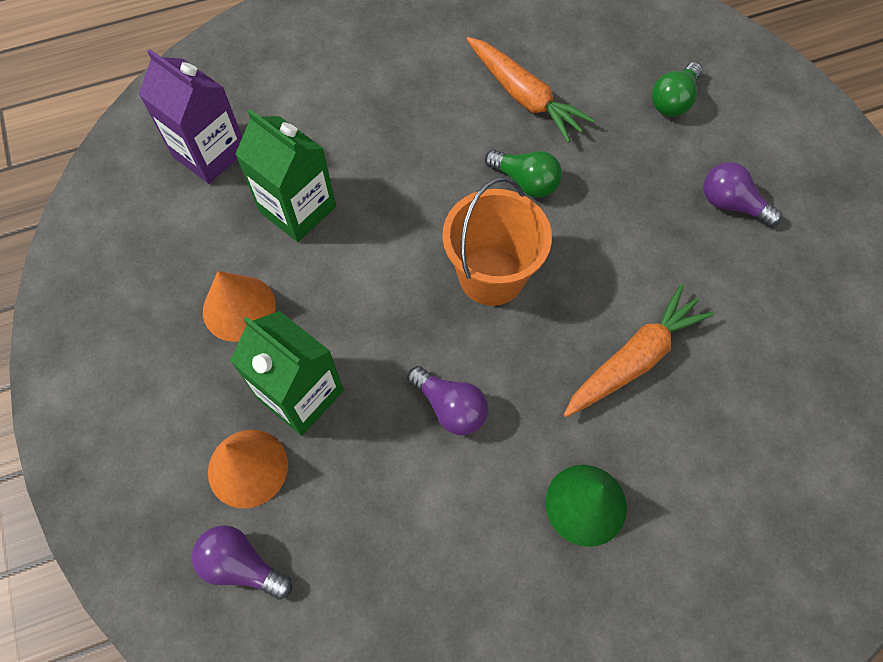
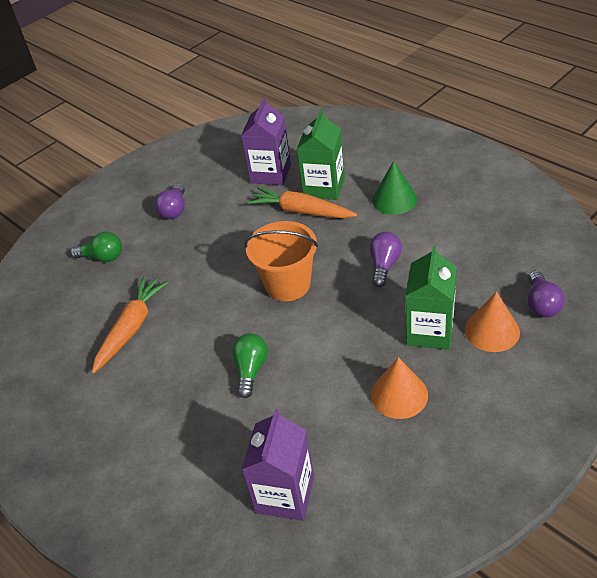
camera: 110 degrees left, 20 degrees down
(297, 209) = (301, 406): green carton -> green carton (324, 187)
(525, 182) = (206, 298): green light bulb -> green light bulb (251, 370)
(756, 359) = (270, 173): none -> purple carton

